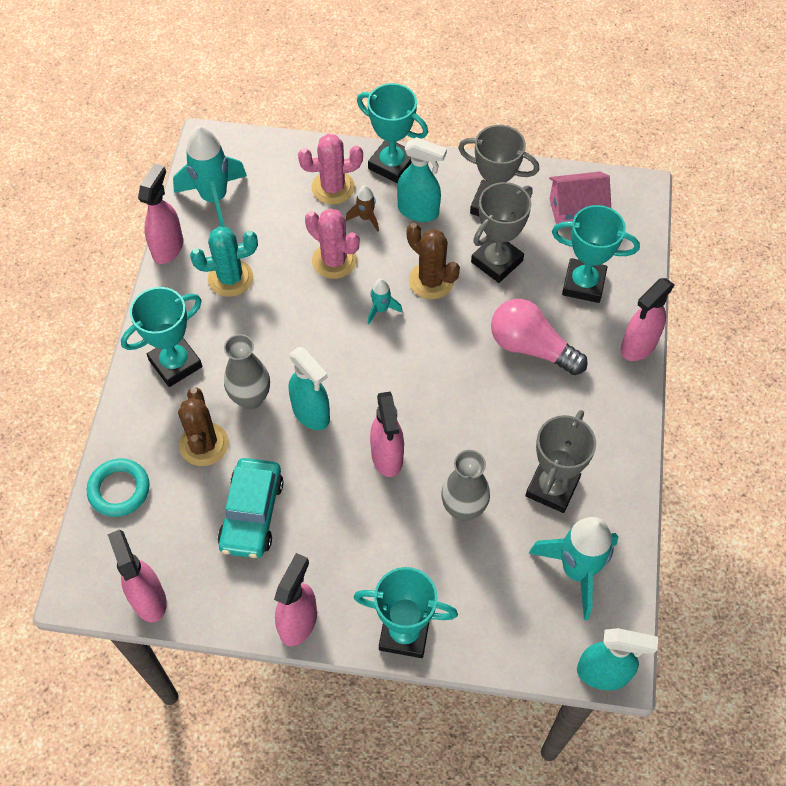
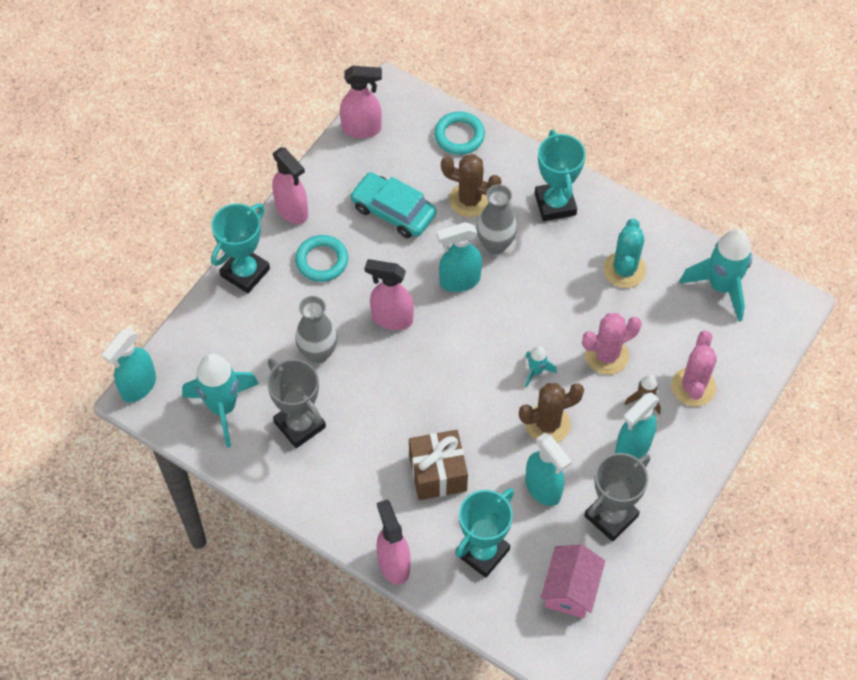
camera: 115 degrees right, 0 degrees up
(168, 248) = (679, 235): pink spray bottle -> none
(350, 558) = (322, 261): none -> turquoise ring
(392, 164) = (701, 449): turquoise trophy -> none
(497, 261) = (543, 489): grey trophy -> turquoise spray bottle
(531, 347) = (437, 473): pink light bulb -> brown gift

